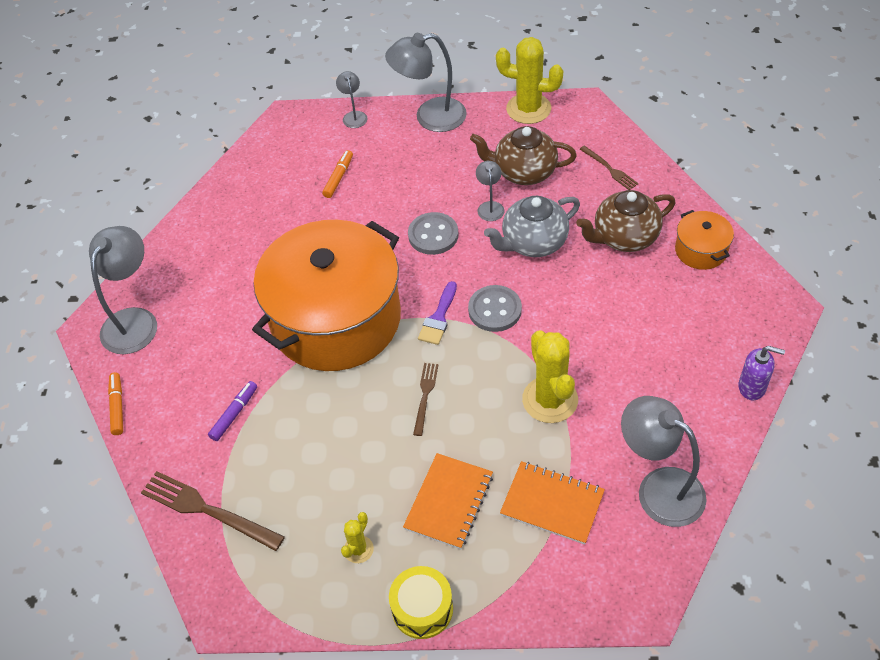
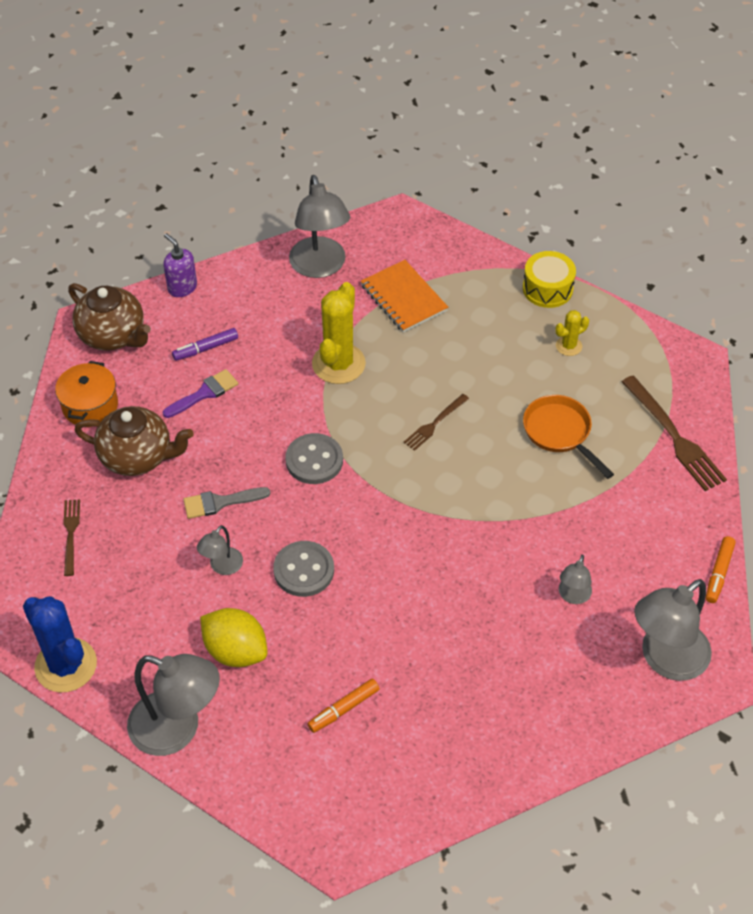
camera: 150 degrees left, 0 degrees up
(234, 414) = (611, 503): purple marker -> purple marker (206, 348)
(312, 451) = (560, 433): none -> orange pan
(336, 319) = (462, 538): orange pot -> none
(354, 116) = (259, 795): grey lamp -> grey lamp (573, 596)
(434, 169) = (235, 651): none -> yellow lemon
(438, 318) = (368, 483): purple brush -> purple brush (204, 393)
(449, 502) = (478, 339): orange notebook -> none
(524, 172) = (152, 585): brown teapot -> brown teapot (113, 335)
(528, 109) = (66, 665): yellow cactus -> blue cactus
(533, 243) = (220, 502): grey teapot -> grey brush

